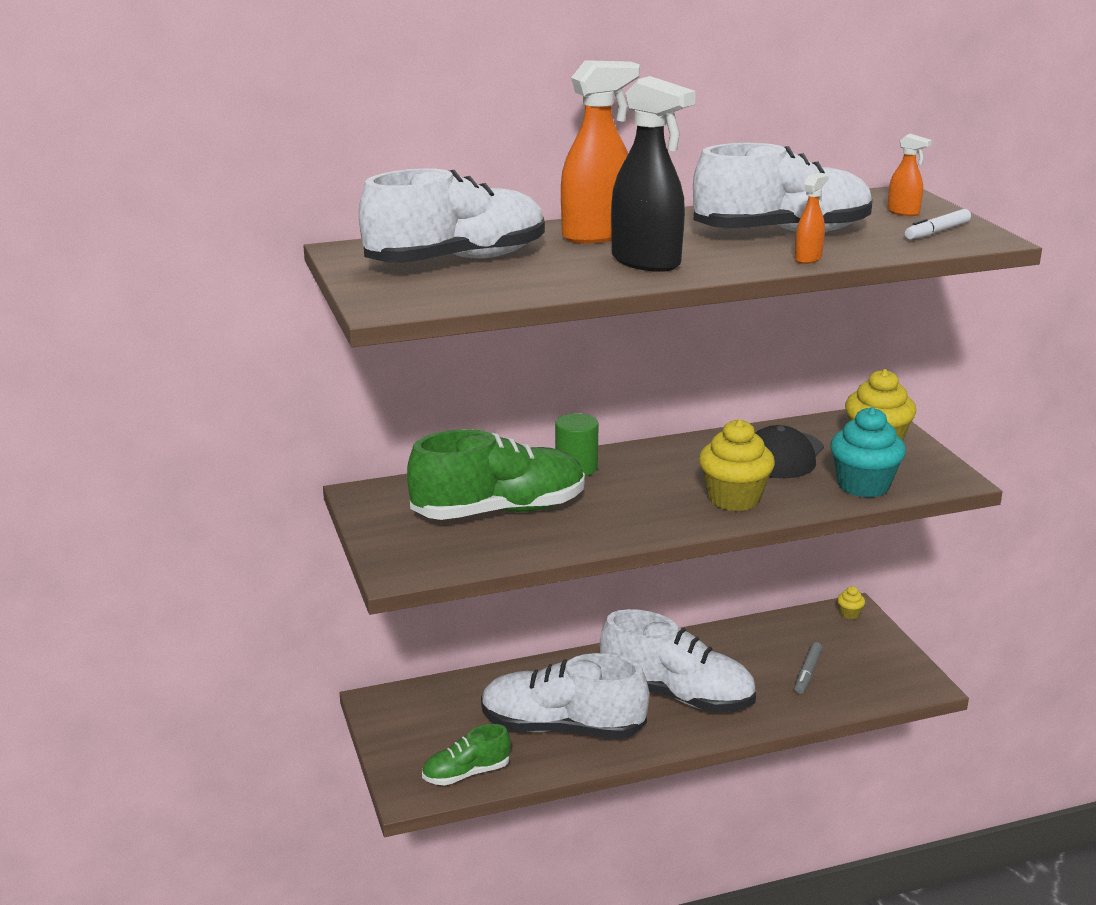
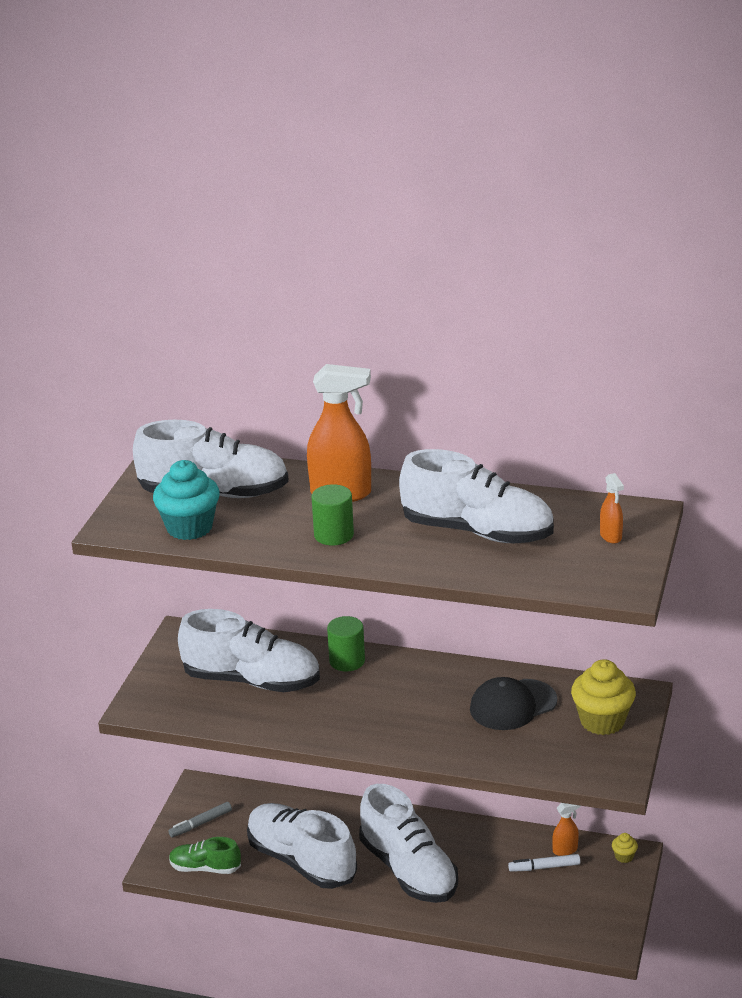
camera: 35 degrees right, 5 degrees up
(499, 511) = (252, 681): green shoe -> white shoe
(646, 262) = (334, 535): black spray bottle -> green cylinder
(734, 499) = (425, 732): yellow cupcake -> none
(807, 673) = (529, 894): grey marker -> grey marker (200, 824)
(808, 259) = (451, 568): orange spray bottle -> orange spray bottle (565, 850)
(863, 486) = (538, 757): turquoise cupcake -> turquoise cupcake (189, 528)
(937, 231) = (599, 568): white marker -> white marker (544, 867)

